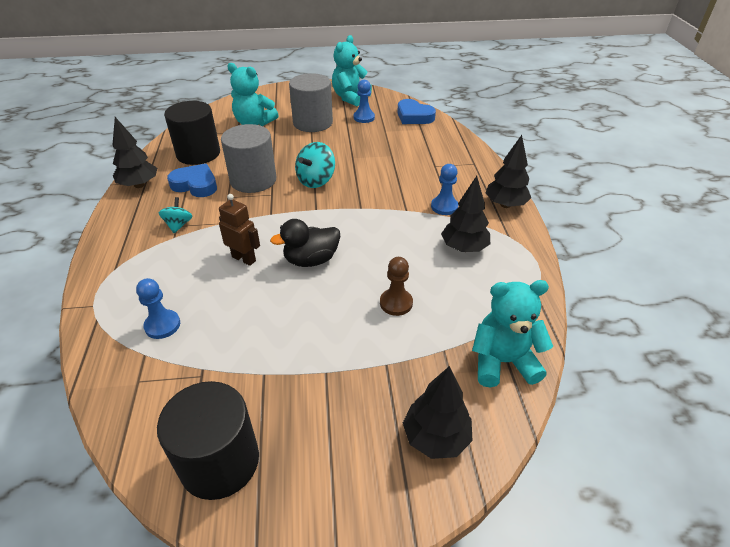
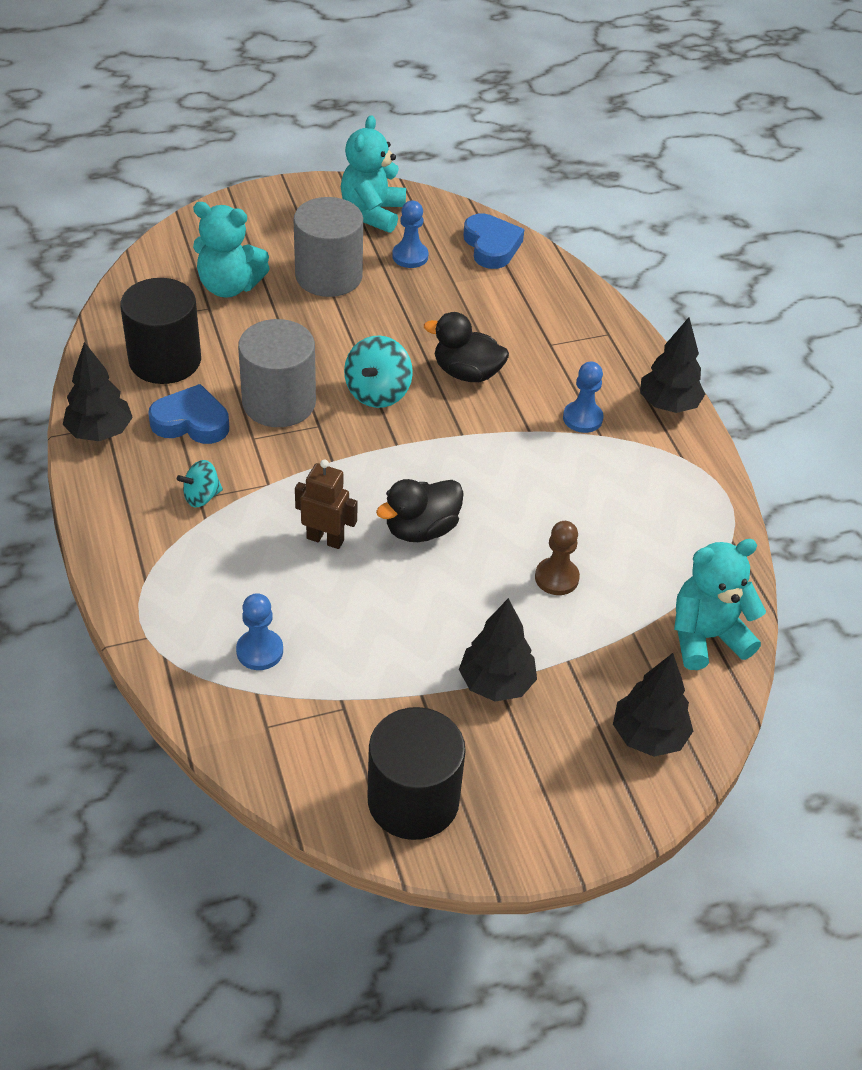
camera: 15 degrees left, 5 degrees up
(178, 225) = (201, 497): turquoise spinning top -> turquoise spinning top turned 105 degrees counterclockwise
(376, 175) = (467, 373): none -> black duck
(414, 116) = (491, 246): blue heart -> blue heart turned 135 degrees counterclockwise
(464, 248) = (625, 484): black tree -> black tree (496, 683)

